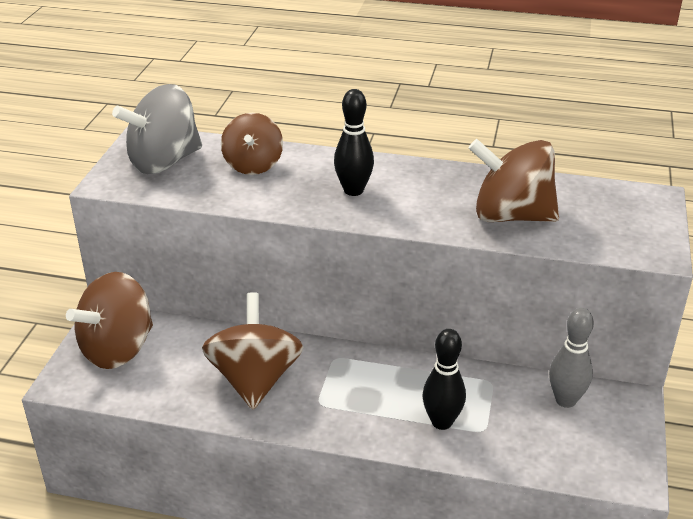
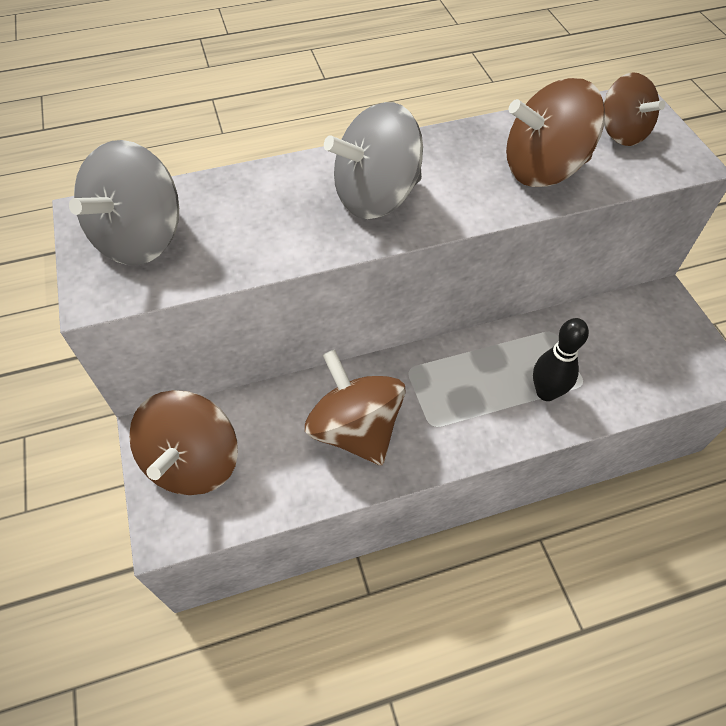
camera: 30 degrees left, 20 degrees up
(253, 165) = (246, 204): brown spinning top -> brown spinning top (621, 133)
(353, 190) = (376, 197): black bowling pin -> grey spinning top
(565, 400) = (620, 322): grey bowling pin -> none

